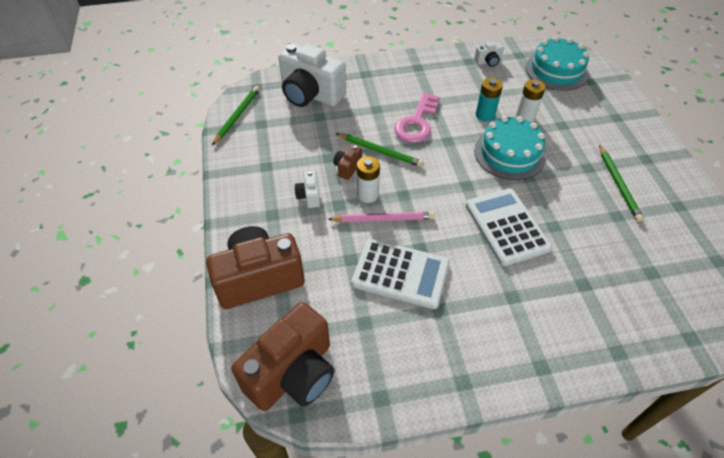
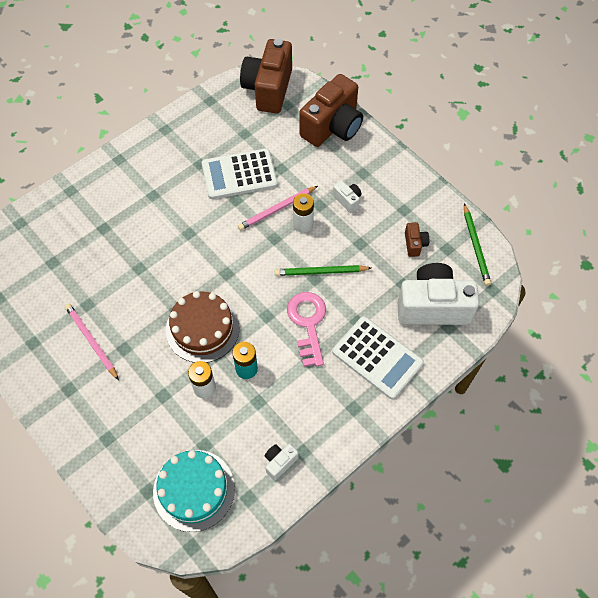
camera: 150 degrees right, 10 degrees up
(347, 168) = (337, 241): brown camera -> brown camera (414, 244)
(506, 226) = (177, 249): white calculator -> white calculator (377, 357)
(509, 153) = (202, 328): turquoise cake -> brown cake
(618, 184) = (91, 341): green pencil -> pink pencil

